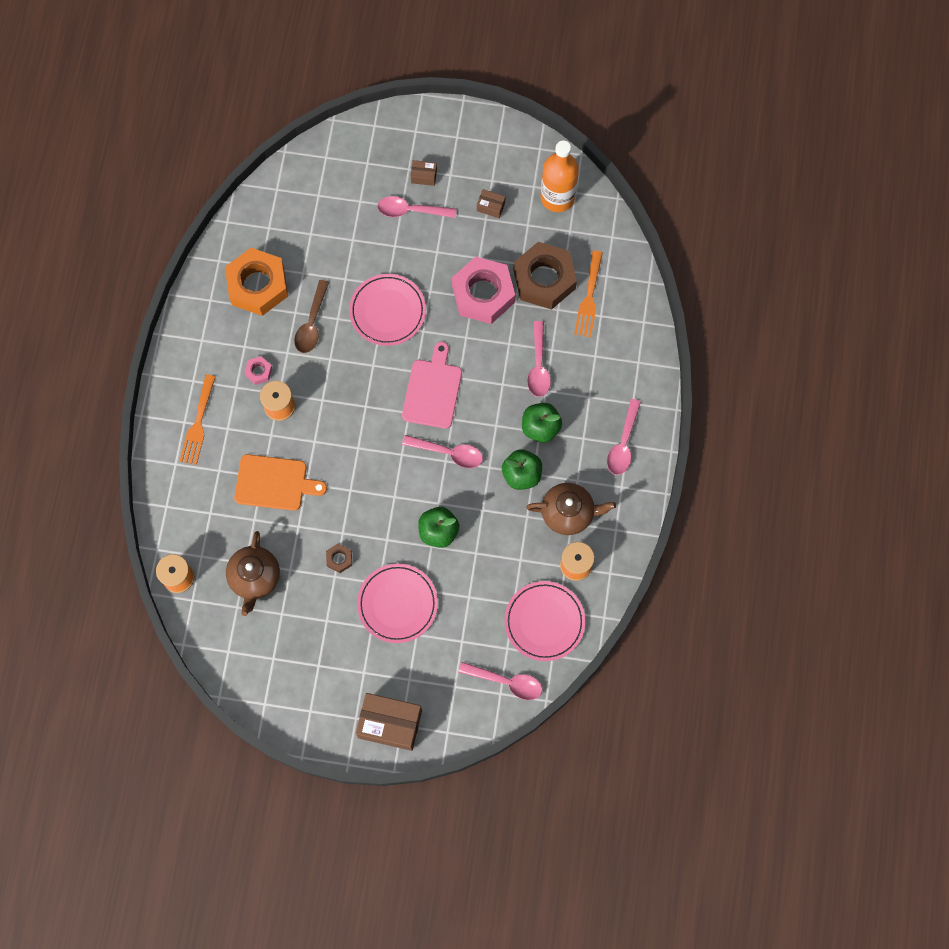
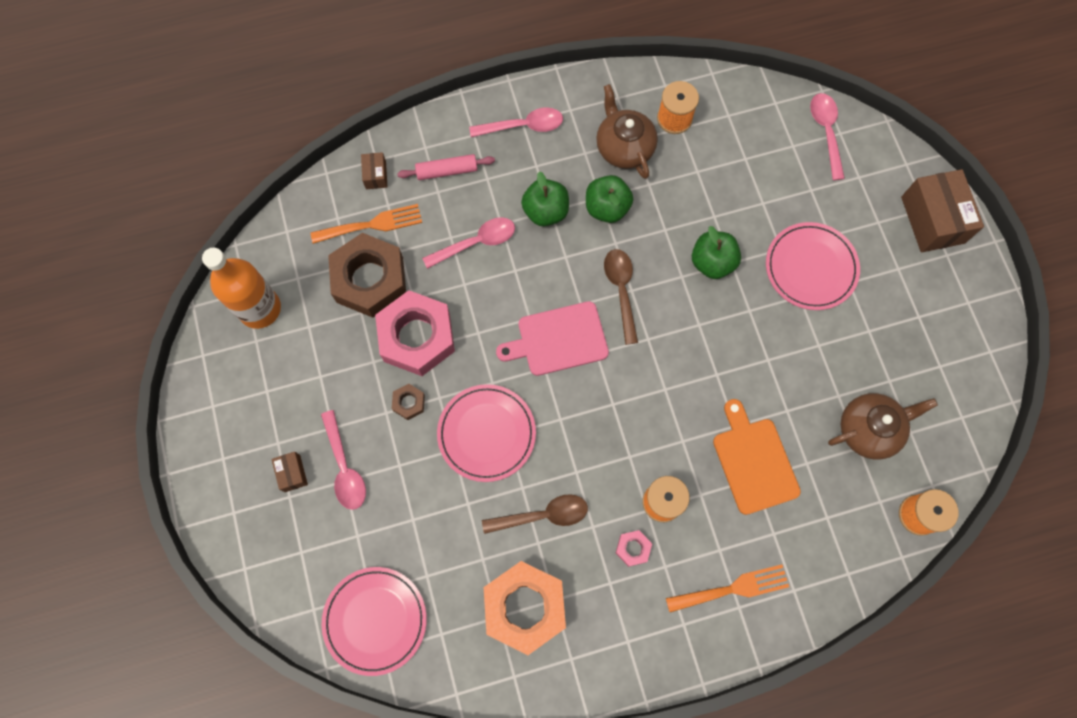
camera: 115 degrees left, 0 degrees up
(339, 559) = (798, 349): brown nut -> brown nut (409, 403)
(449, 453) = (621, 290): pink spoon -> brown spoon
(490, 207) = (302, 377): brown box -> brown box (376, 175)
(544, 622) = (747, 123): pink plate -> pink plate (375, 620)
(610, 370) = (447, 171): none -> pink rolling pin

